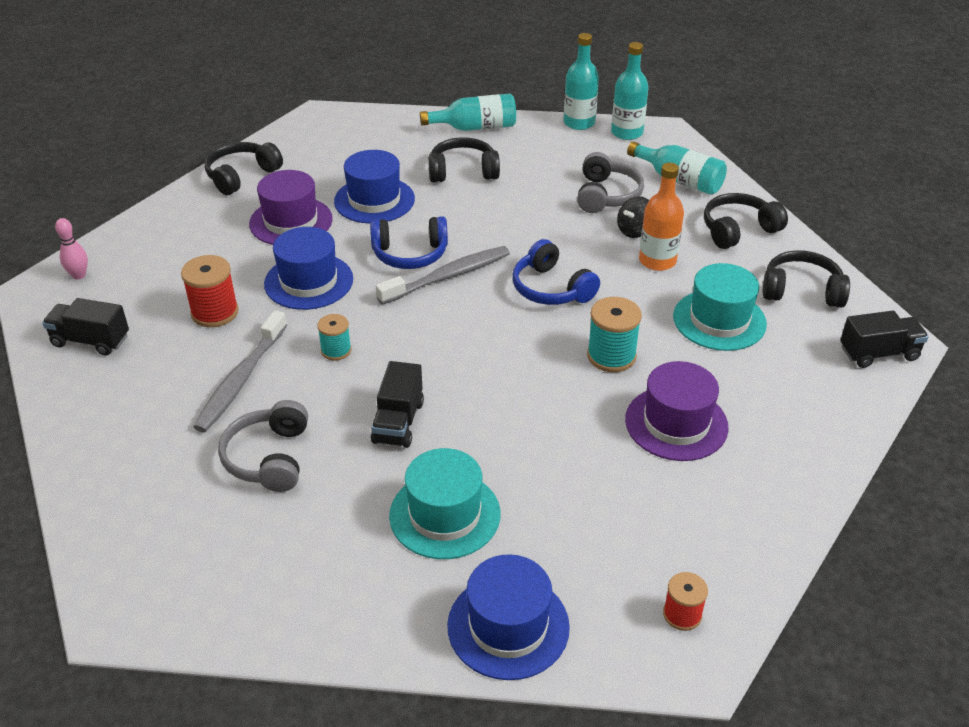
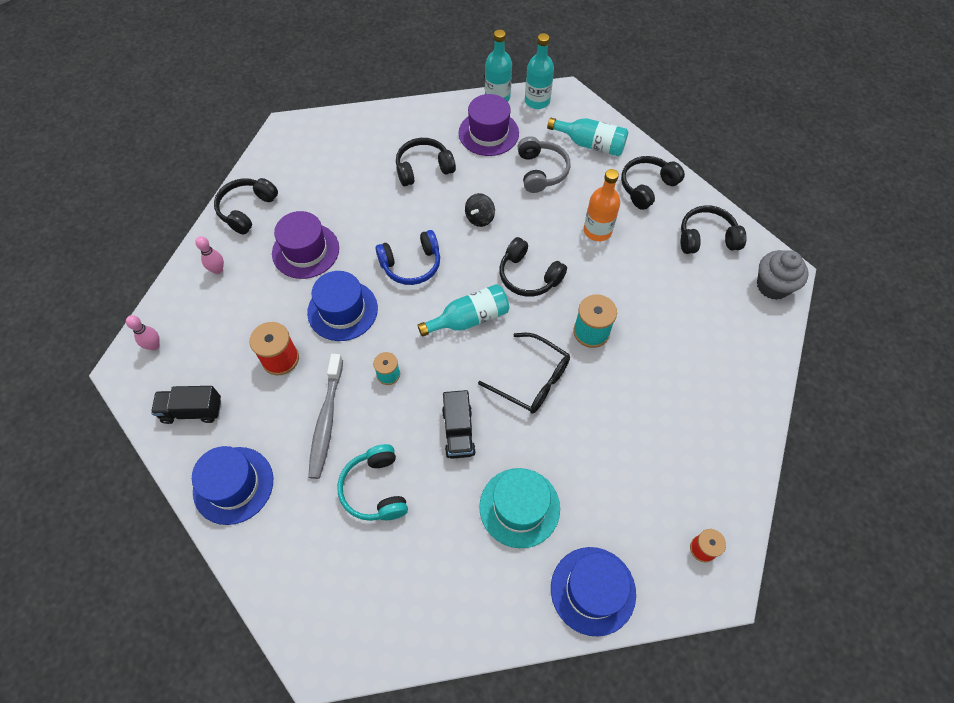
camera: 15 degrees left, 20 degrees up
(183, 222) = (218, 270): none -> pink bowling pin
(269, 458) = (375, 489): grey headphones -> turquoise headphones
(374, 200) = (364, 214): blue hat -> blue hat (233, 485)
(447, 277) = (447, 281): grey toothbrush -> none
(475, 127) = (418, 118): turquoise bottle -> turquoise bottle (469, 319)
(514, 389) = (532, 380): none -> black glasses
(551, 288) = (528, 276): blue headphones -> black headphones
(634, 231) = (572, 204): black spinning top -> black spinning top (480, 218)
(676, 423) = (653, 384): purple hat -> purple hat (488, 133)
(719, 320) = (657, 279): turquoise hat -> none
(878, 353) = (772, 286): black truck -> grey cupcake

